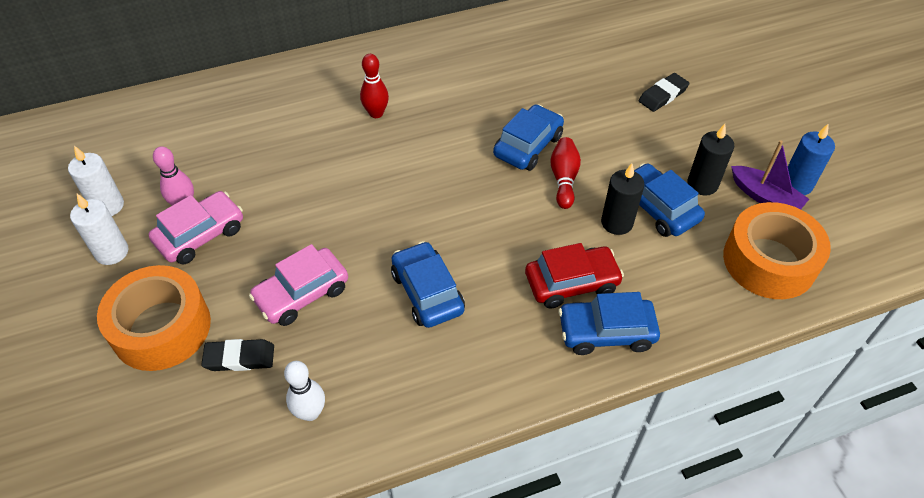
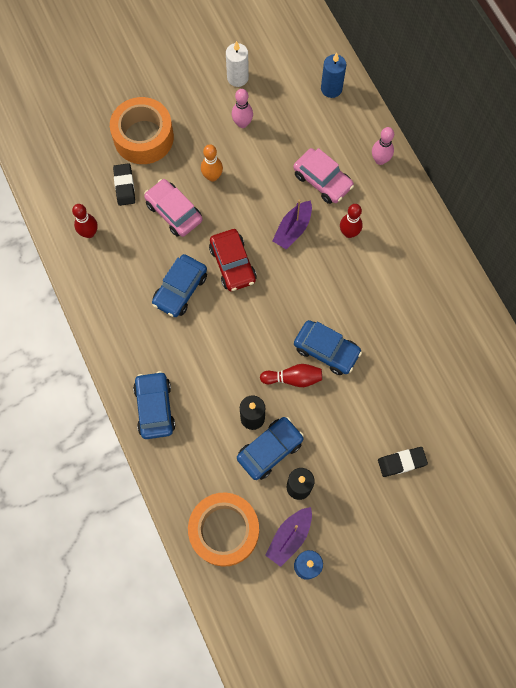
camera: 85 degrees right, 20 degrees up
(112, 252) = (199, 92): white candle -> none
(168, 112) = (331, 89): none -> blue candle
(201, 235) = (217, 140): pink car -> pink car (322, 180)
(257, 244) = (212, 176): none -> orange bowling pin
(285, 79) = (380, 160): none -> pink bowling pin
(310, 412) = (89, 233): white bowling pin -> red bowling pin
(360, 164) = (293, 229): none -> purple boat
(427, 292) = (180, 289): blue car -> blue car turned 150 degrees clockwise
(571, 283) = (194, 384): red car -> red car (232, 264)
(663, 95) = (402, 462): black eraser -> black eraser turned 60 degrees counterclockwise

